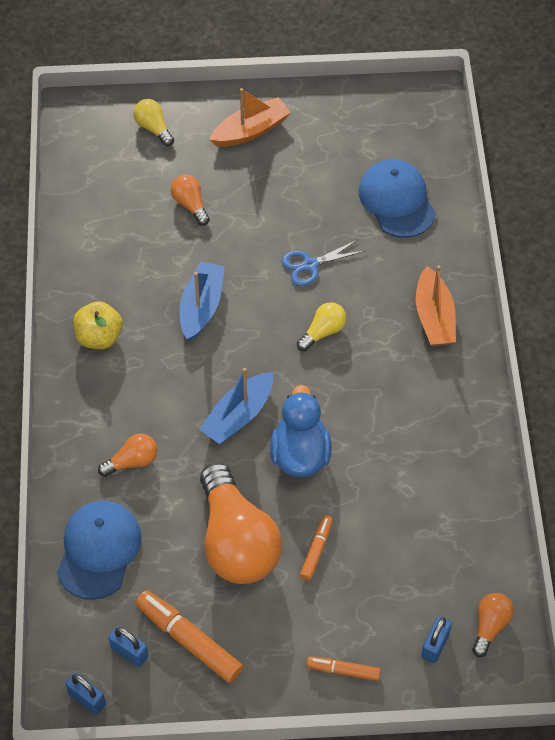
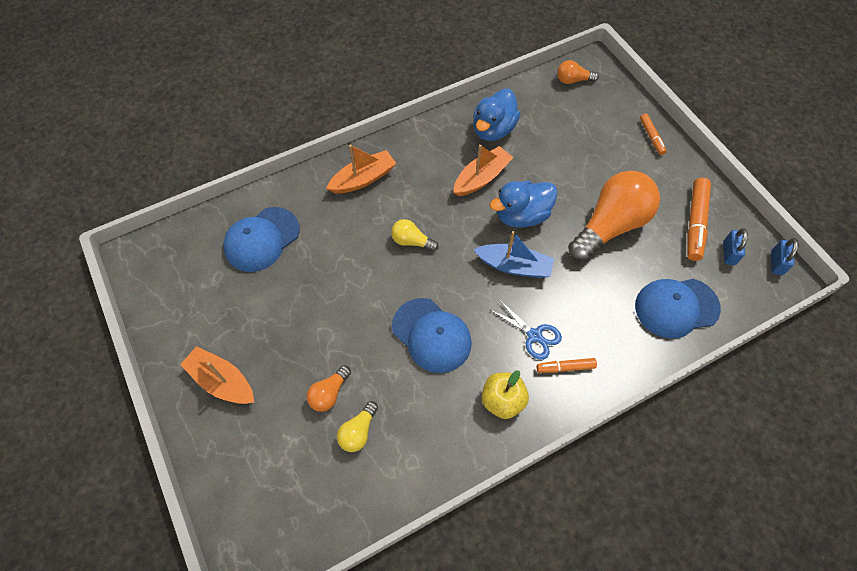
camera: 115 degrees left, 5 degrees up
(132, 462) = (595, 319): orange light bulb -> none
(153, 128) = (248, 472): yellow light bulb -> yellow light bulb (358, 431)
(201, 307) = (431, 335): blue boat -> blue cap
(310, 265) = (353, 274): blue scissors -> blue scissors (534, 336)
(316, 550) = (585, 179): orange marker -> orange marker (565, 367)
(376, 437) = (481, 178): none -> orange boat
(435, 645) = (603, 100): blue padlock -> none
(446, 484) = (493, 129): none -> blue duck

